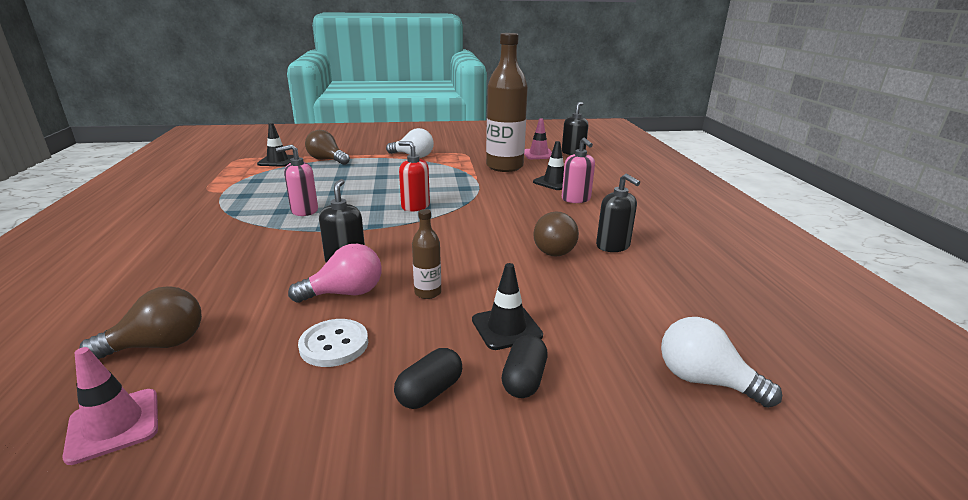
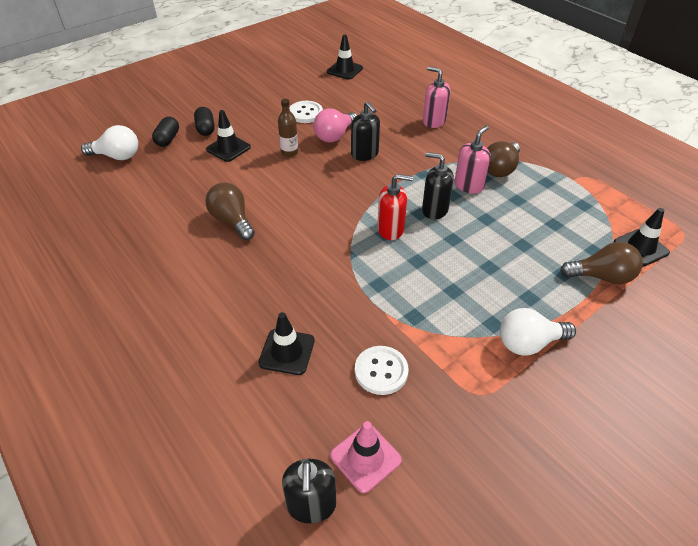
camera: 150 degrees right, 20 degrees up
(114, 425) = (344, 70): pink traffic cone -> black traffic cone
(158, 345) = (379, 89): brown light bulb -> brown light bulb (500, 169)
(429, 392) = (244, 112): black capsule -> black capsule (168, 139)
(504, 167) = (381, 371): brown bottle -> white button
(576, 199) = (242, 316): pink soap dispenser -> pink soap dispenser (434, 121)
(613, 246) = (181, 244): black soap dispenser -> black soap dispenser (434, 210)

